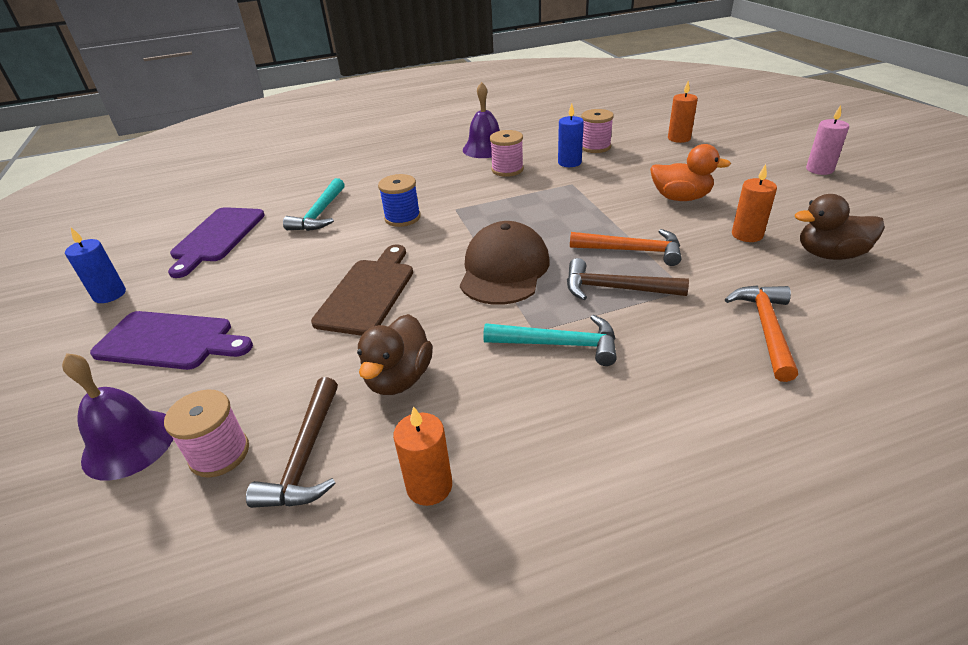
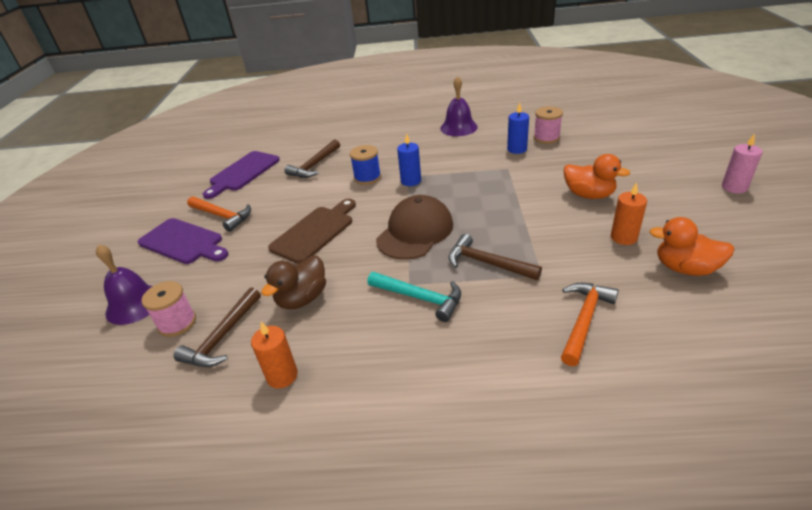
camera: 20 degrees right, 0 degrees up
(109, 294) = (165, 203): blue candle -> blue candle (411, 181)
(320, 214) = (314, 165): turquoise hammer -> brown hammer
(507, 169) = (465, 148): pink spool -> none
(632, 251) = (519, 234): orange hammer -> orange hammer (222, 216)
(679, 138) = (623, 139): orange candle -> none
(830, 254) = (685, 268): brown duck -> orange duck

